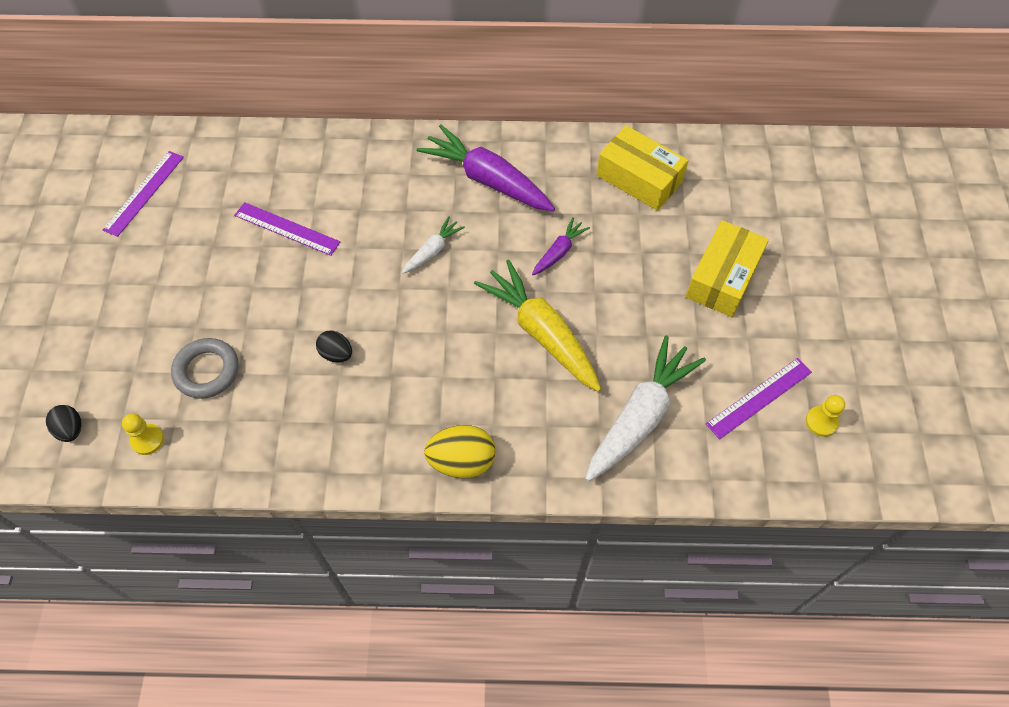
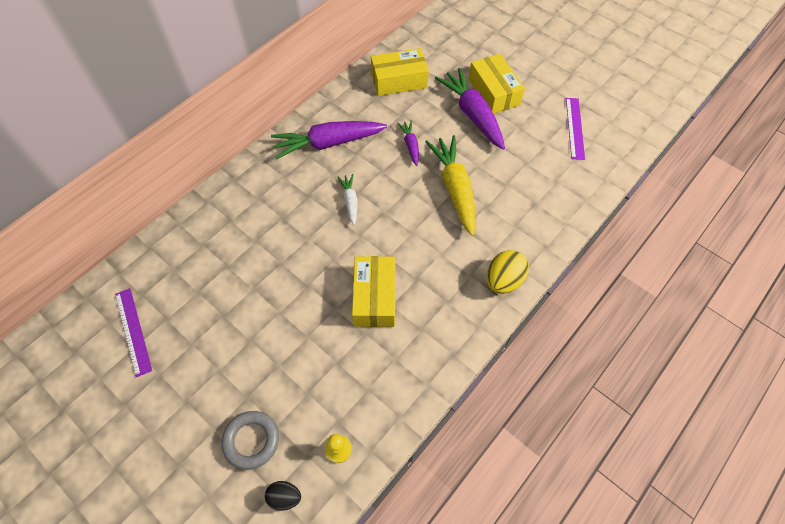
camera: 50 degrees left, 0 degrees up
(207, 371) = (318, 379): grey ring -> grey ring (251, 440)
(287, 229) = (255, 265): purple ruler -> none
(336, 354) = (375, 297): black egg -> yellow box
(541, 332) = (454, 188): yellow carrot -> yellow carrot turned 75 degrees clockwise
(640, 416) = (544, 182): white carrot -> none
(665, 279) = (472, 114): none -> purple carrot
(821, 422) = (607, 115): yellow pawn -> none

